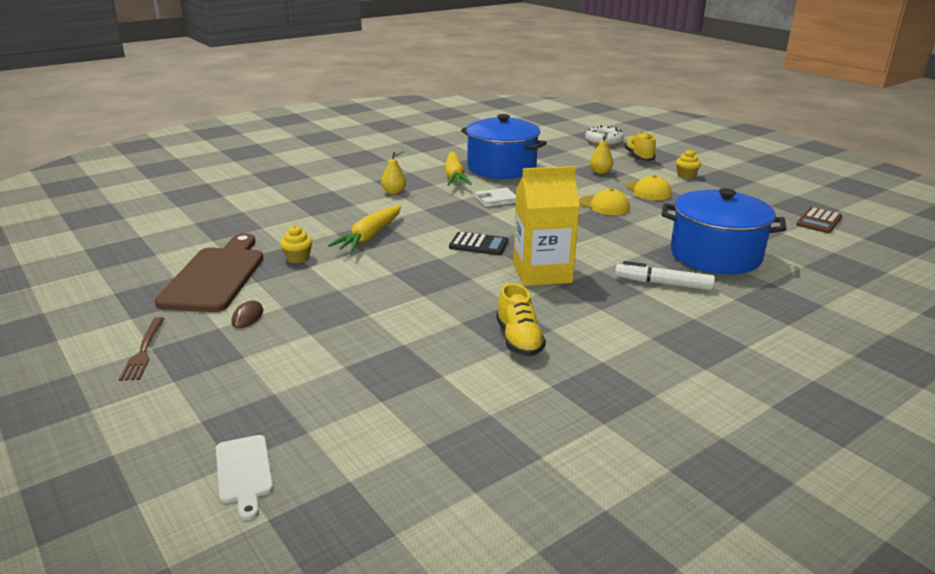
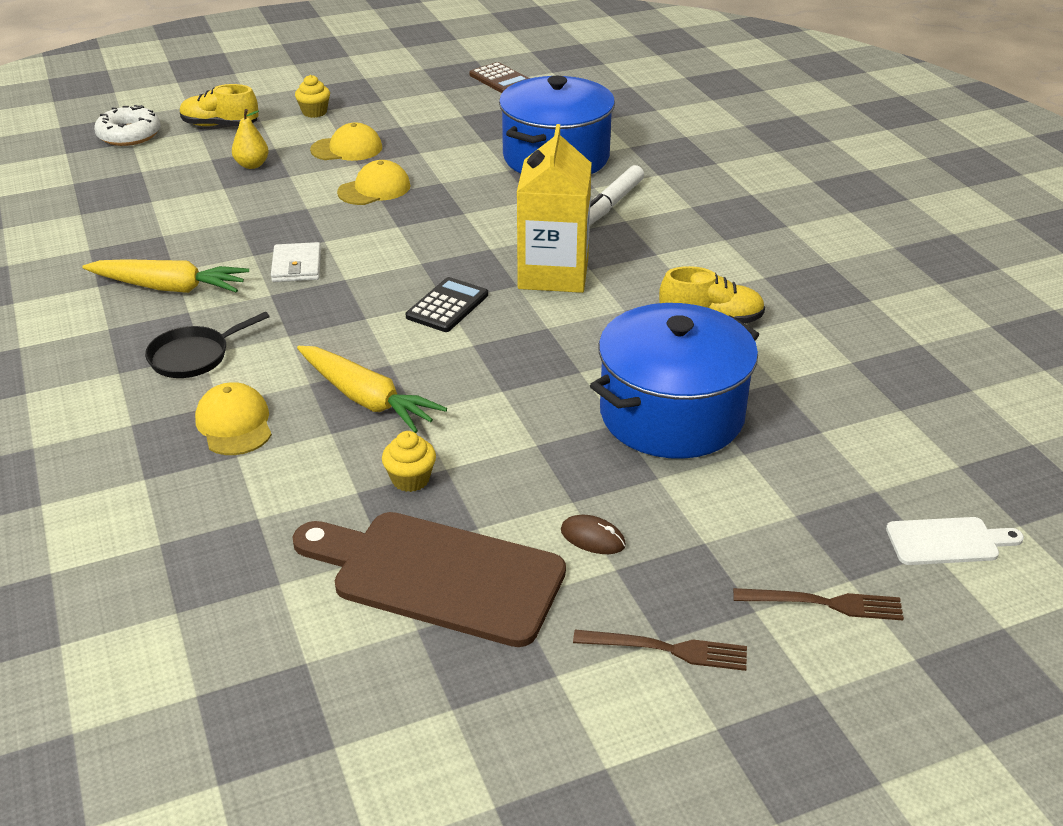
camera: 75 degrees left, 10 degrees up
(176, 410) = (824, 604): none -> brown fork
(338, 210) = (234, 424): none -> yellow cap
(394, 192) = (193, 356): yellow pear -> black pan
(501, 168) = (165, 239): blue pot -> blue pot (671, 414)

